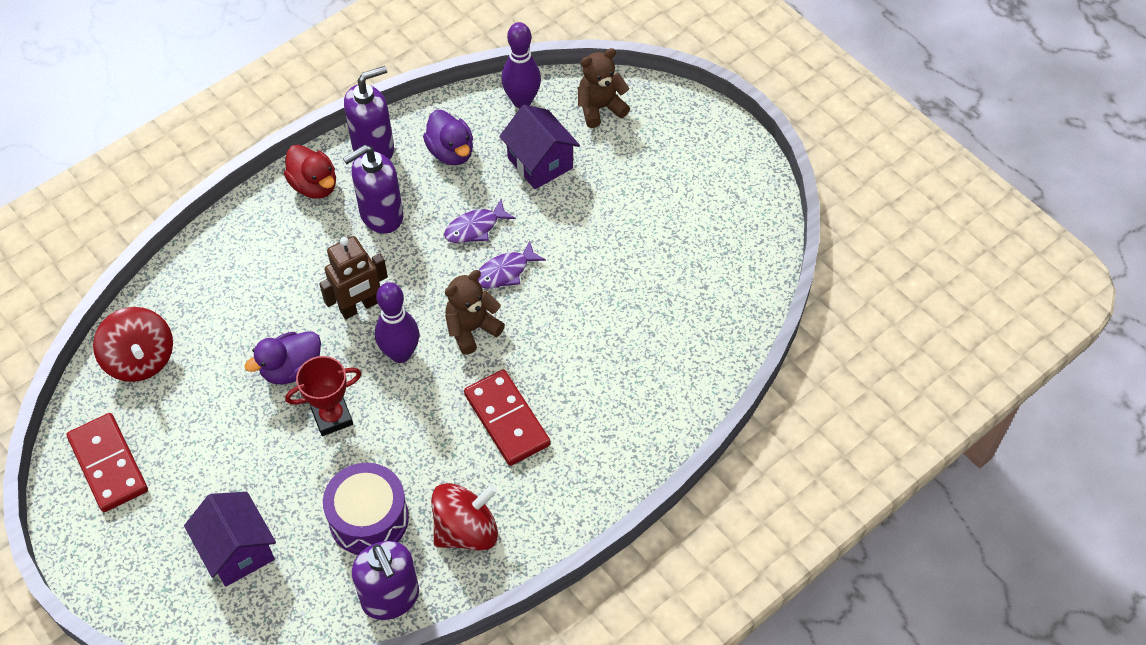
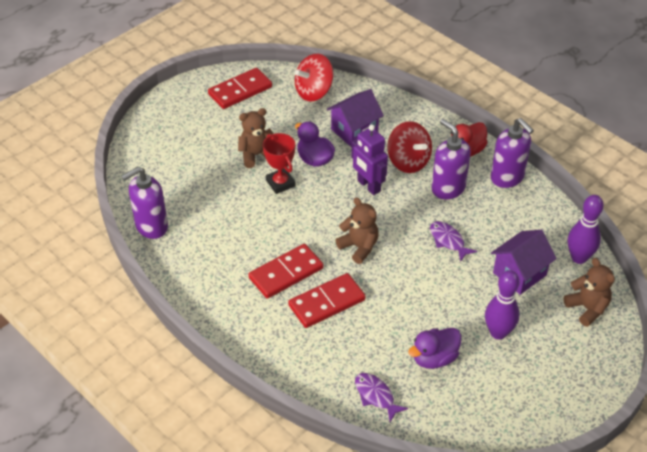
camera: 85 degrees right, 10 degrees down
(237, 551) = (184, 153): purple house -> purple house (354, 131)
(265, 446) = (257, 155): none -> brown teddy bear
(359, 307) = (368, 186): brown robot -> purple robot
(368, 518) = (207, 209): purple drum -> none
(400, 354) = (333, 211): purple bowling pin -> purple bowling pin (498, 333)
(451, 152) = (515, 220): purple duck -> purple duck (434, 358)
(466, 530) = (199, 259): red spinning top -> red spinning top (408, 161)
(505, 272) = (412, 261): purple fish -> purple fish (376, 396)
(563, 375) = (326, 302): none -> red domino

